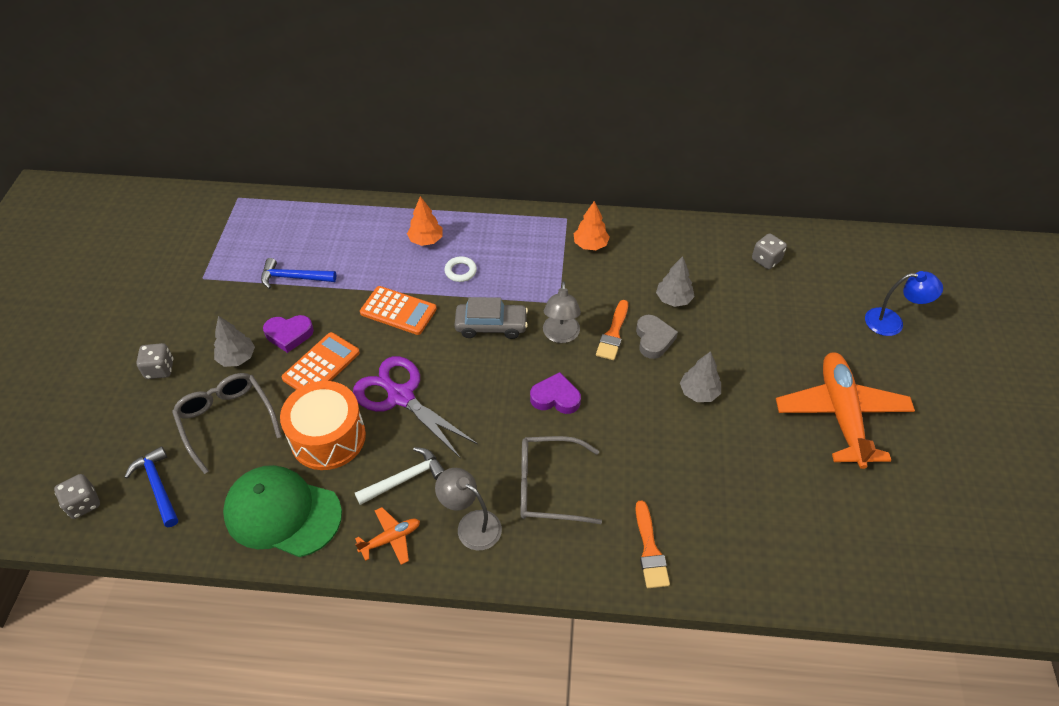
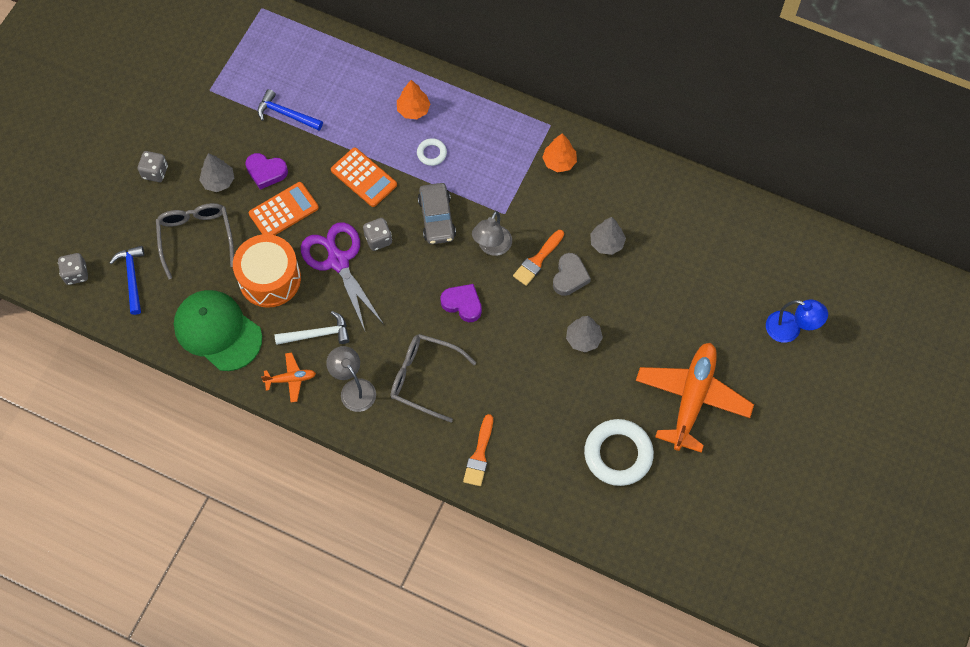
camera: 20 degrees right, 15 degrees up
(491, 326) = (437, 218): grey car -> grey car turned 60 degrees clockwise
(766, 260) = (712, 229): grey dice -> grey dice (378, 239)
(800, 496) = (618, 454): none -> white ring

